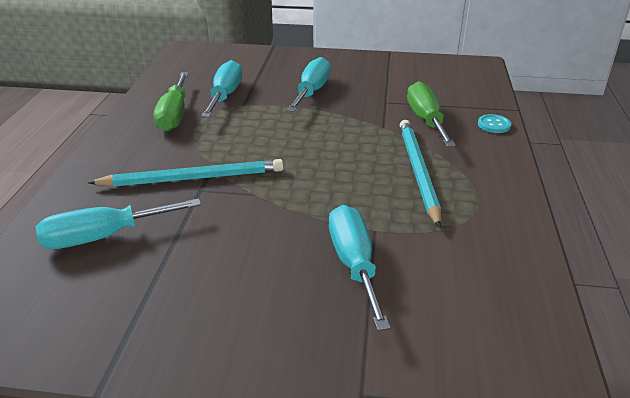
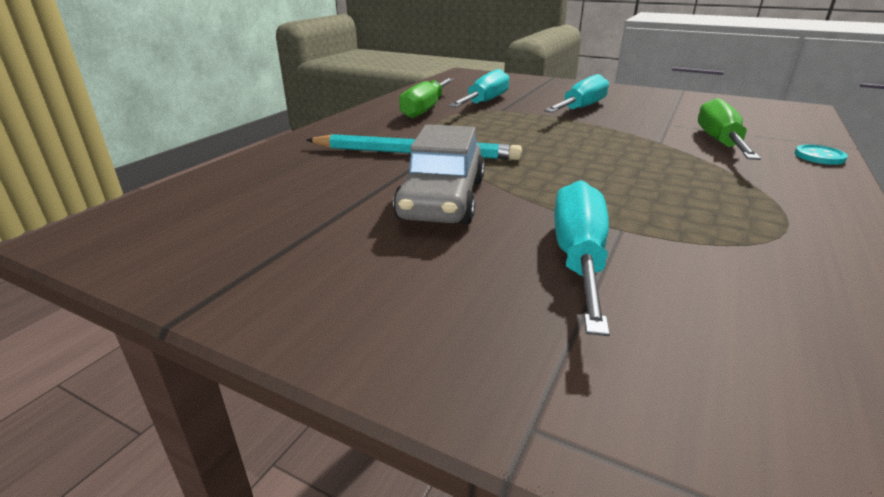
camera: 20 degrees right, 5 degrees down
(104, 237) = (292, 183): turquoise screwdriver -> none
(238, 228) = (442, 199): none -> grey car
(418, 172) = (698, 183): turquoise pencil -> none

